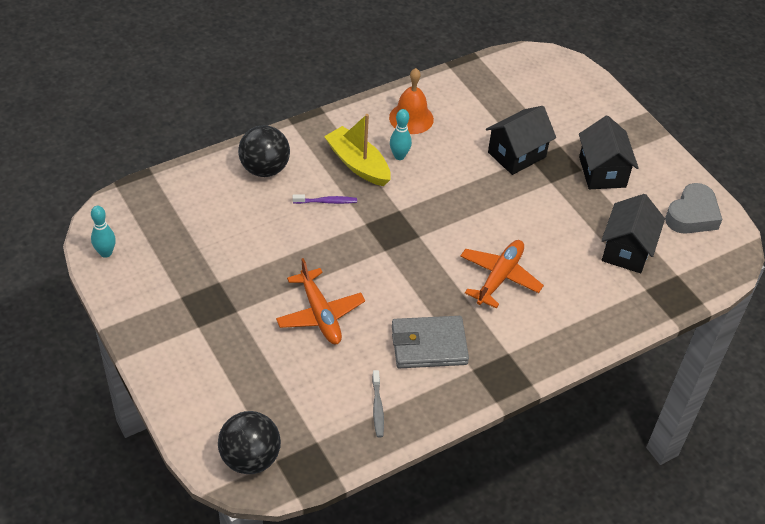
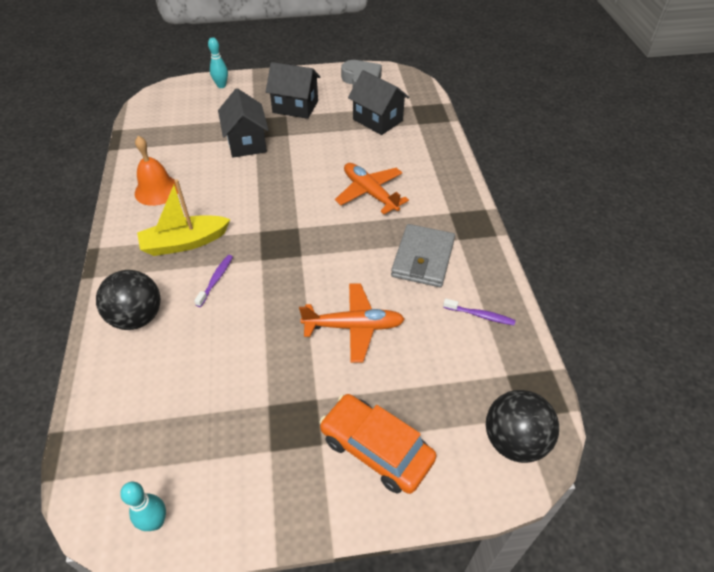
camera: 65 degrees left, 0 degrees up
(207, 363) = (376, 449): none -> orange car
(377, 408) = (480, 315): grey toothbrush -> purple toothbrush
(399, 156) = (196, 212): turquoise bowling pin -> turquoise bowling pin (221, 86)

